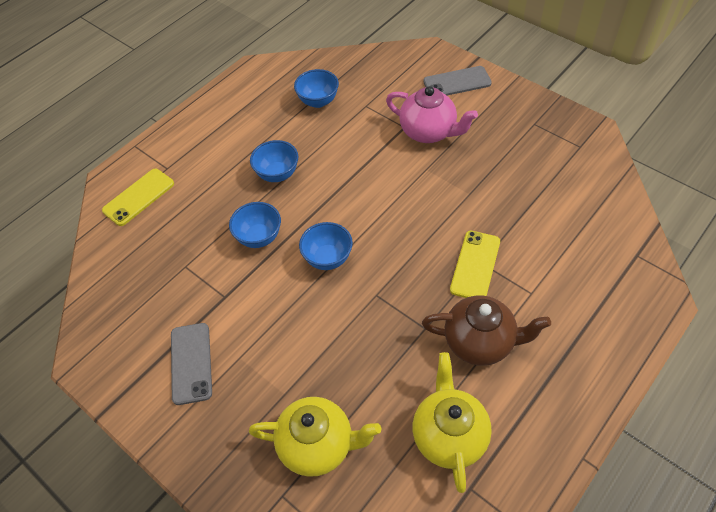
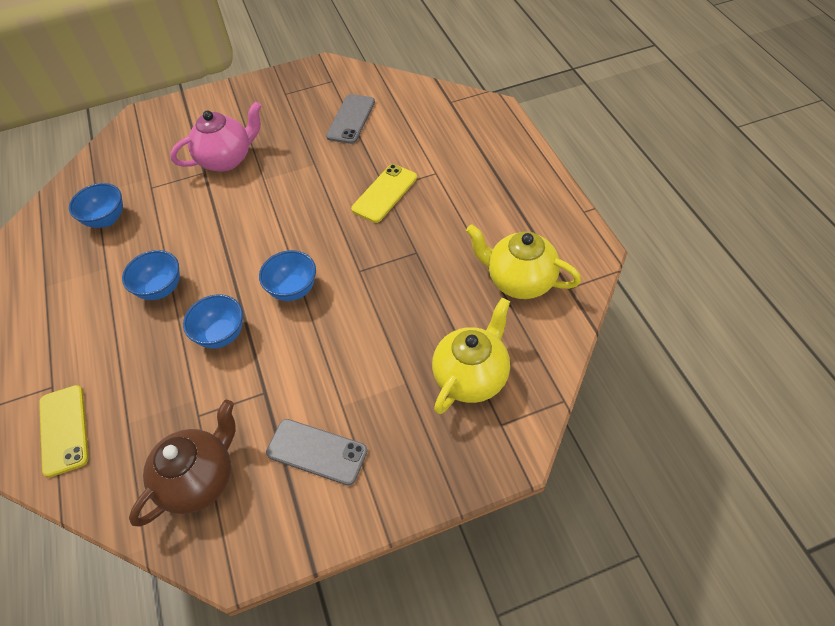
camera: 60 degrees left, 0 degrees up
(457, 82) = (193, 116): grey phone -> grey phone (351, 119)
(475, 265) = (384, 193): yellow phone -> yellow phone turned 75 degrees clockwise
(480, 342) = (454, 223): brown teapot -> brown teapot (199, 479)

